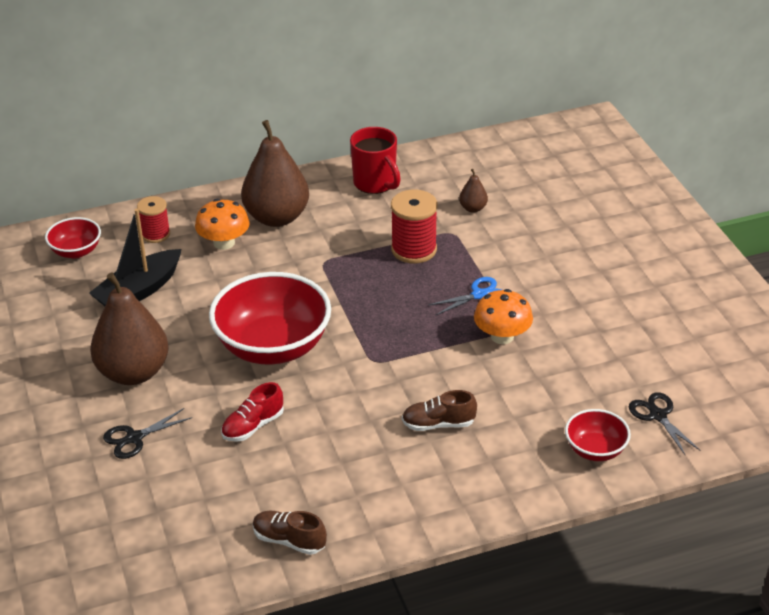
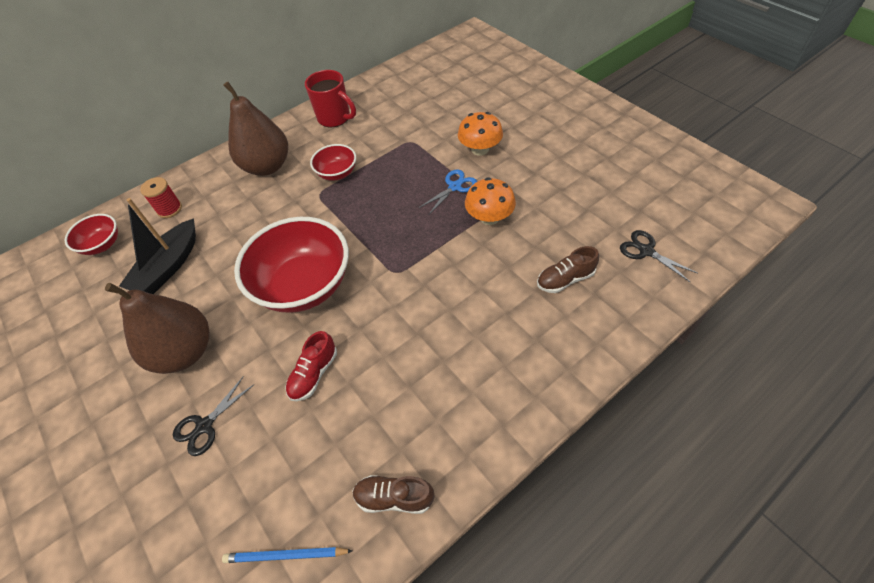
camera: 15 degrees left, 15 degrees up
(176, 552) = (285, 555): none -> blue pencil
(224, 243) = (230, 200): orange mushroom -> orange mushroom (480, 149)
(414, 249) = (387, 163): red spool -> none
(438, 424) = (476, 317): brown shoe -> brown shoe (565, 279)
(473, 208) = (417, 118): brown pear -> none
(595, 450) = (616, 300): red bowl -> red bowl (337, 173)

